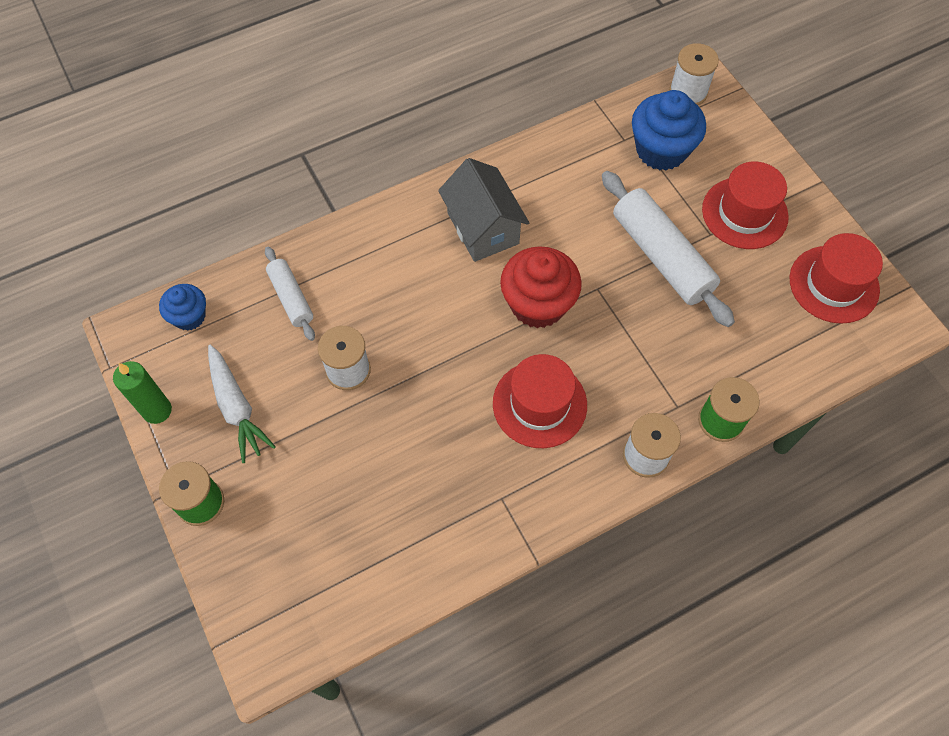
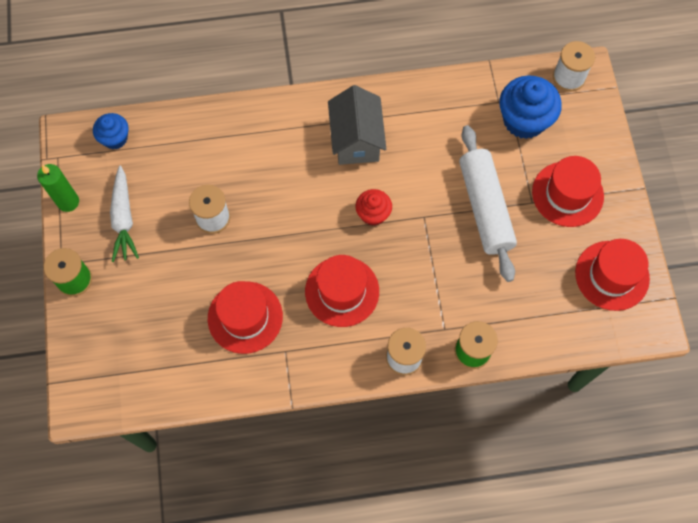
camera: 20 degrees right, 5 degrees up
(291, 298) = (192, 148): white rolling pin -> none
(435, 474) = (245, 317): none -> red hat
(538, 304) = (373, 214): red cupcake -> red cupcake, size x0.58

